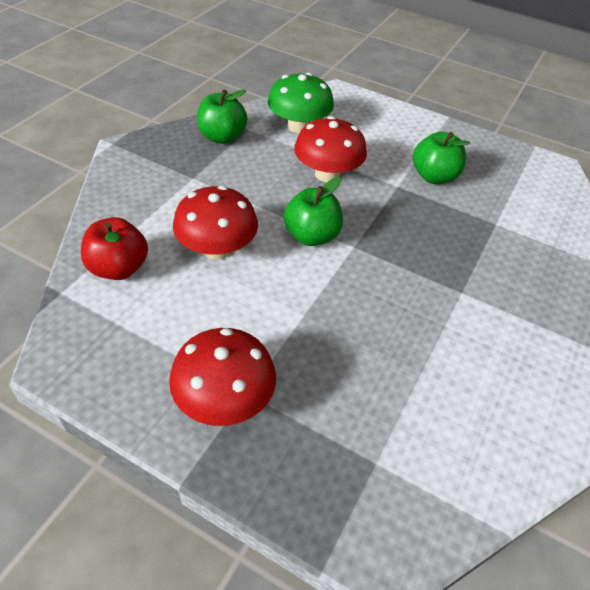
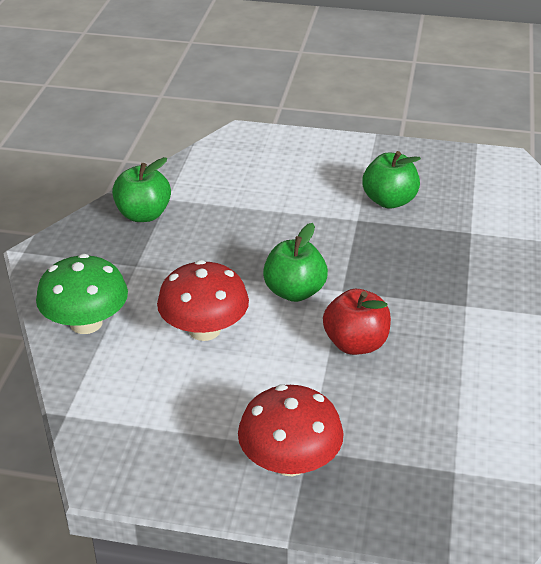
camera: 15 degrees left, 10 degrees down
(119, 268) = (112, 375): red apple -> red apple (355, 344)
(299, 126) = (221, 183): green mushroom -> green mushroom (86, 323)
(327, 174) = (278, 226): red mushroom -> none

